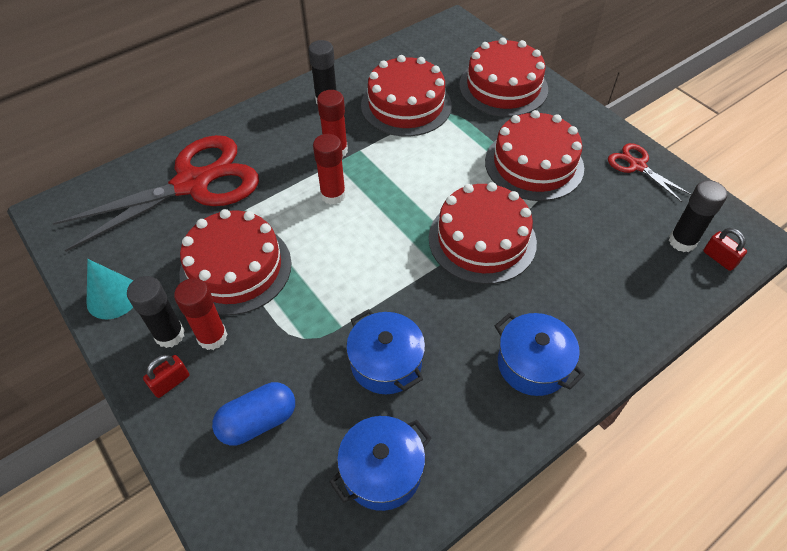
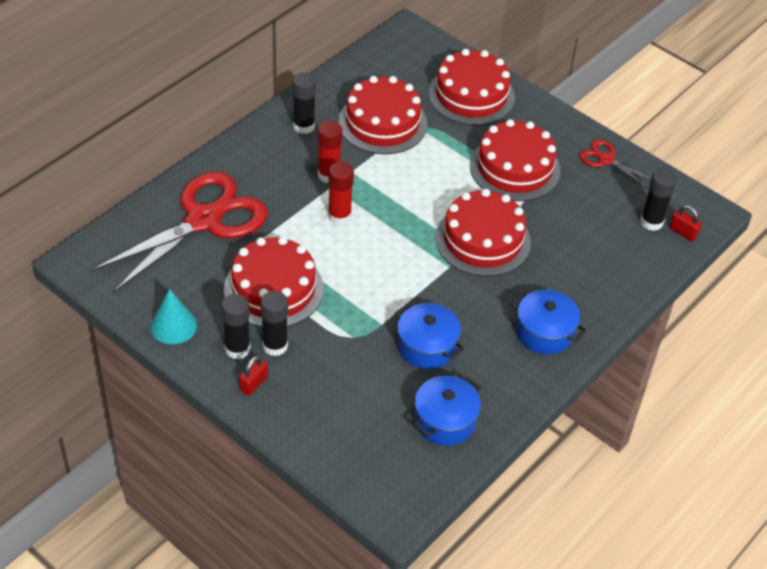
camera: 15 degrees left, 5 degrees down
(212, 337) = (275, 346): red glue stick -> black glue stick
(258, 421) = (337, 401): blue capsule -> none

